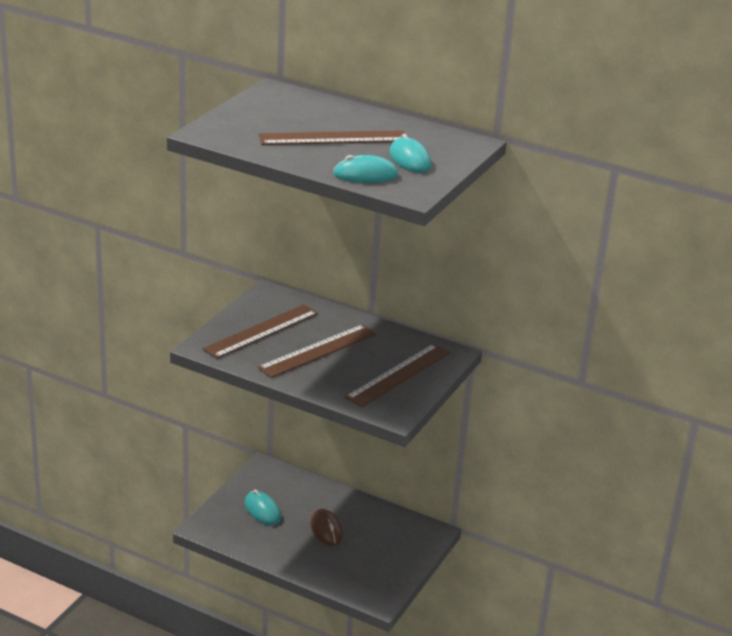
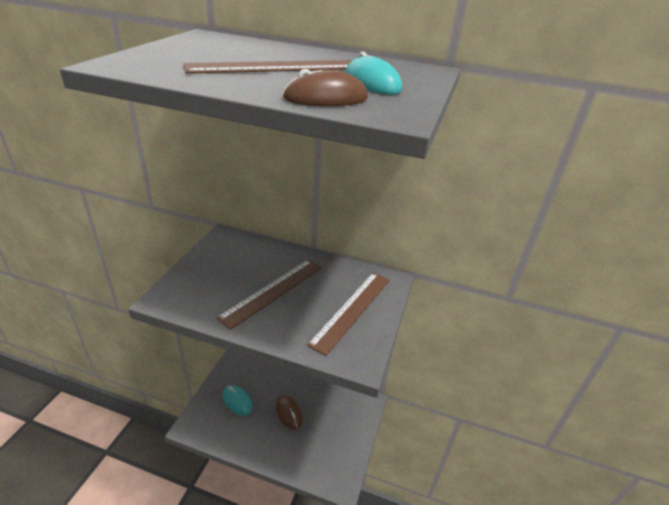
camera: 10 degrees left, 5 degrees up
(261, 331) = (219, 275): brown ruler -> none
(365, 175) = (326, 98): turquoise mouse -> brown mouse

